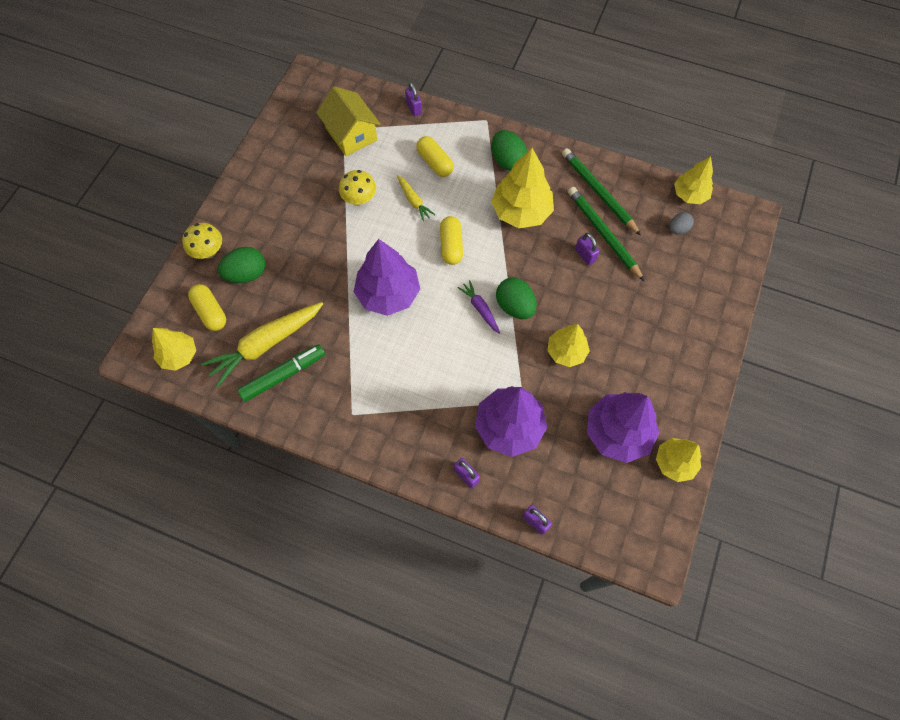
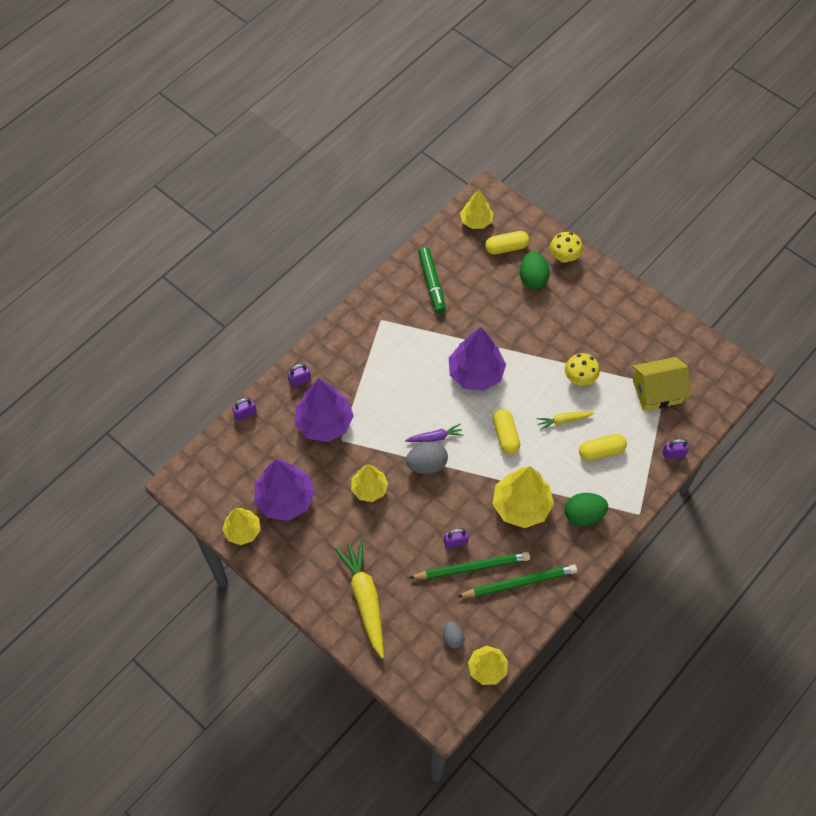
camera: 110 degrees right, 5 degrees down
(266, 344) = (463, 278): yellow carrot -> yellow carrot (365, 599)
(451, 246) = (505, 435): yellow capsule -> yellow capsule turned 60 degrees clockwise
(515, 306) = (426, 465): green egg -> grey egg

